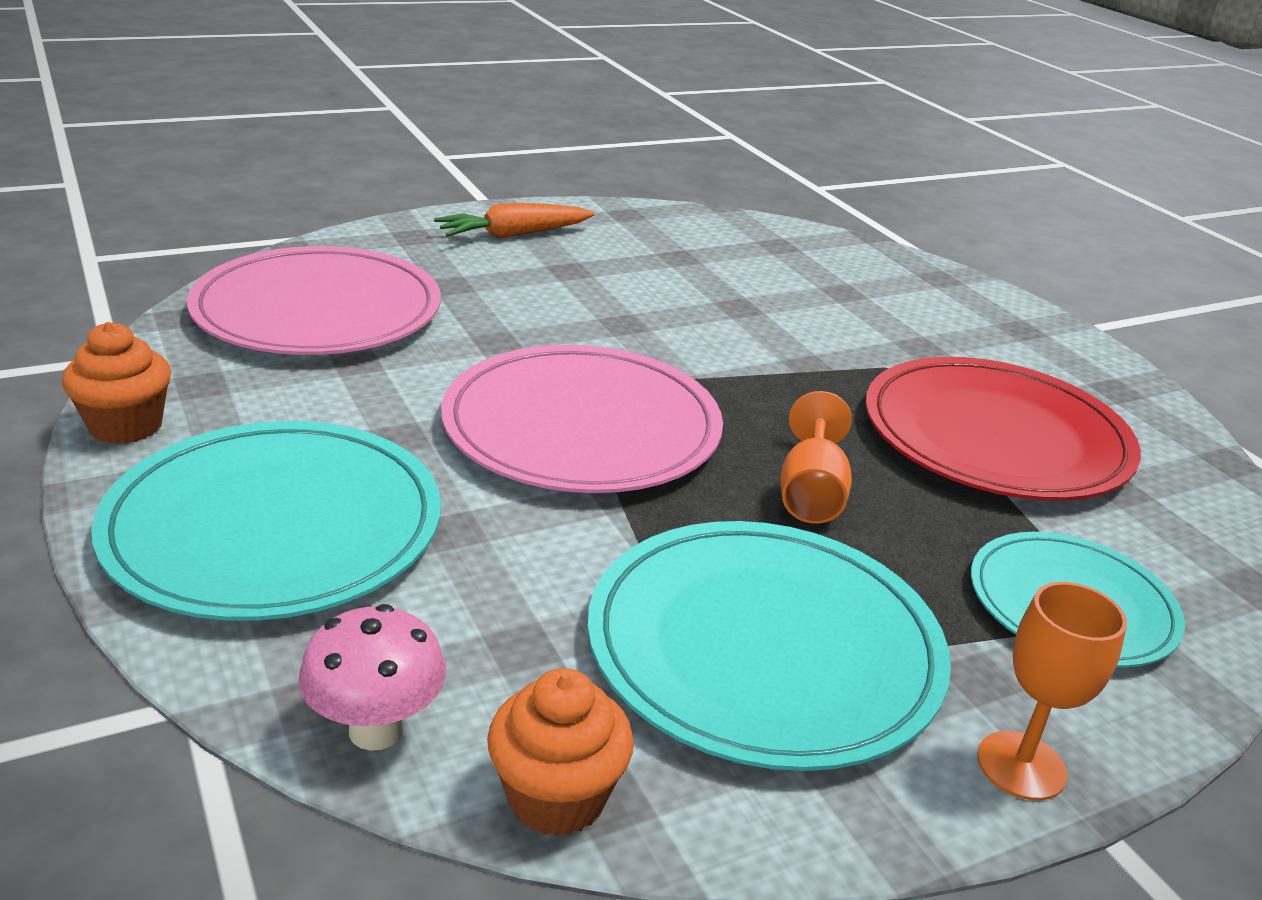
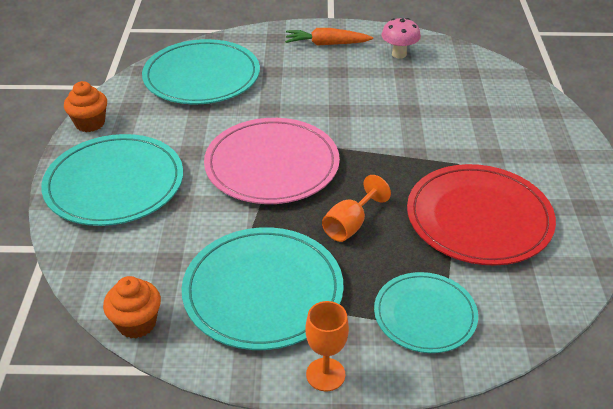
camera: 30 degrees right, 10 degrees up
(318, 310) = (202, 76): pink plate -> turquoise plate
(376, 730) = (94, 278): pink mushroom -> pink mushroom (399, 54)

